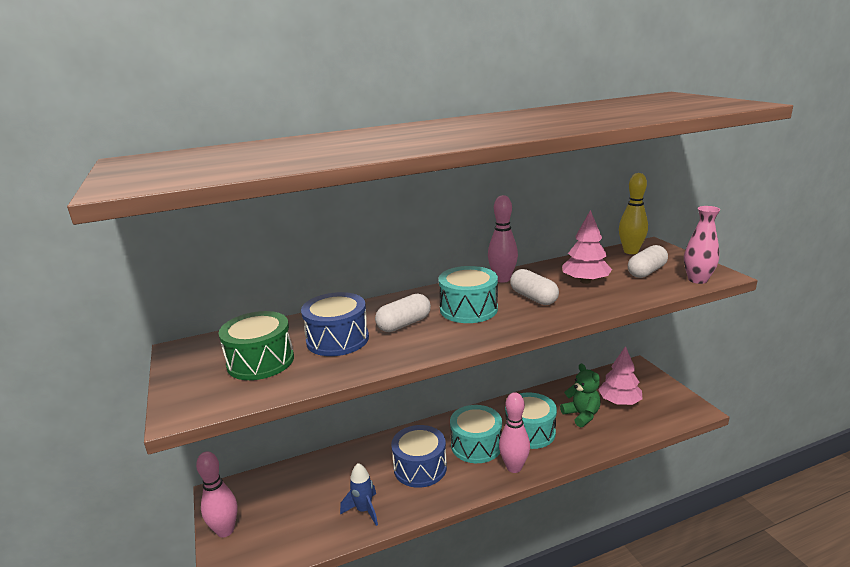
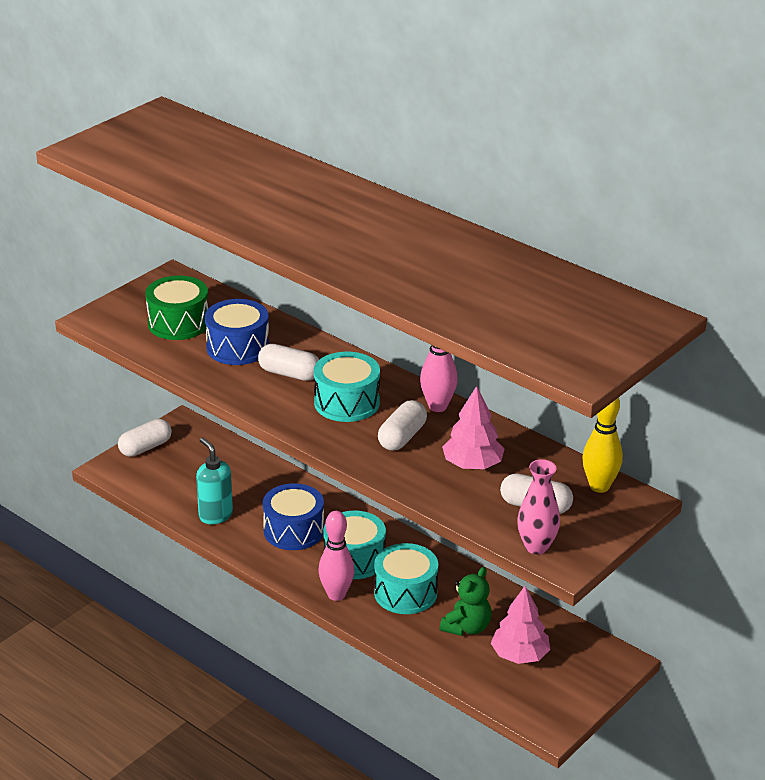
camera: 60 degrees right, 10 degrees up
(225, 530) = (145, 447): pink bowling pin -> white capsule
(364, 510) = (215, 515): blue rocket -> turquoise soap dispenser

